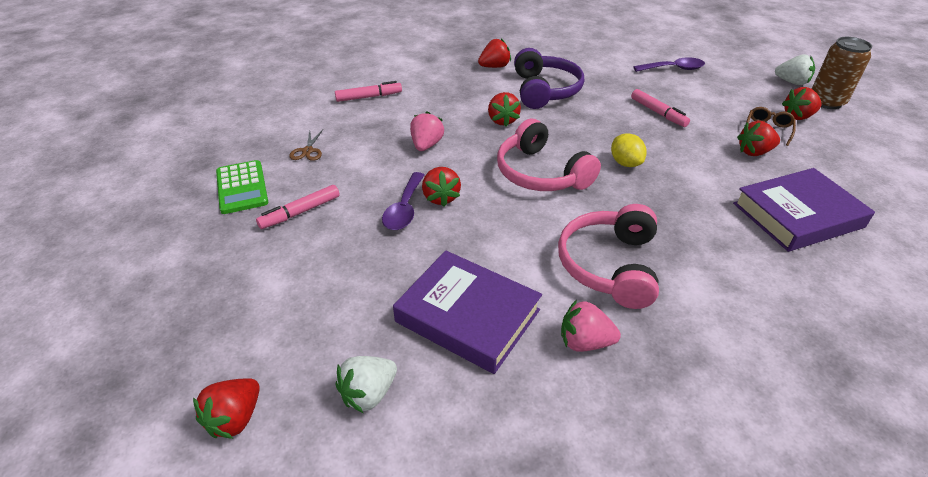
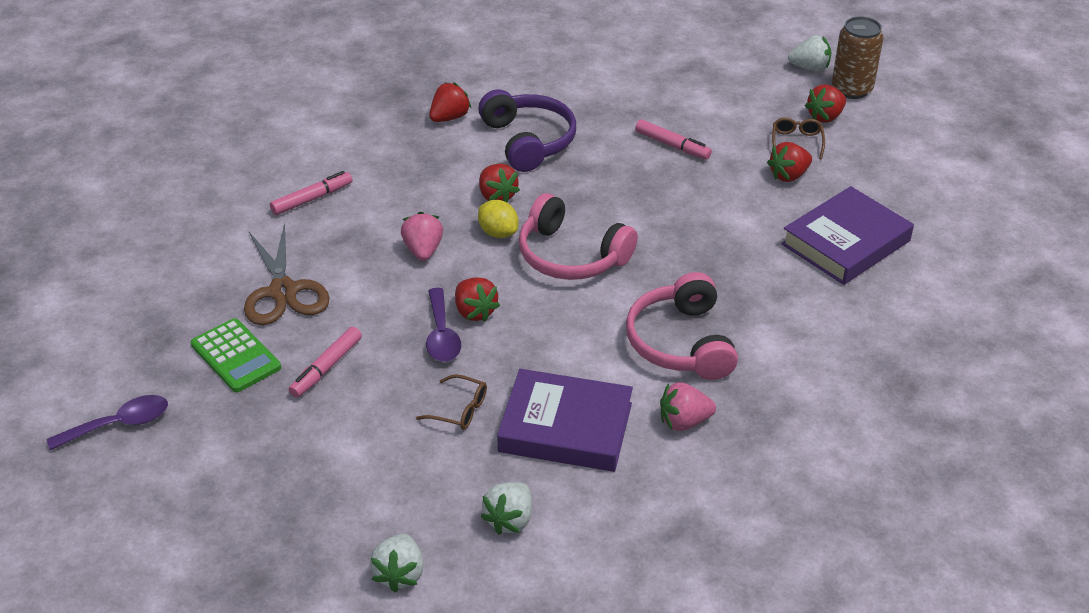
camera: 20 degrees left, 0 degrees up
(235, 419) = (400, 574): red strawberry -> white strawberry
(307, 151) = (283, 291): brown scissors -> brown scissors, size x2.11
(383, 274) = (459, 410): none -> brown glasses
(625, 163) = (657, 221): yellow lemon -> yellow lemon (498, 233)
(673, 69) = (671, 75): purple spoon -> purple spoon (119, 424)

